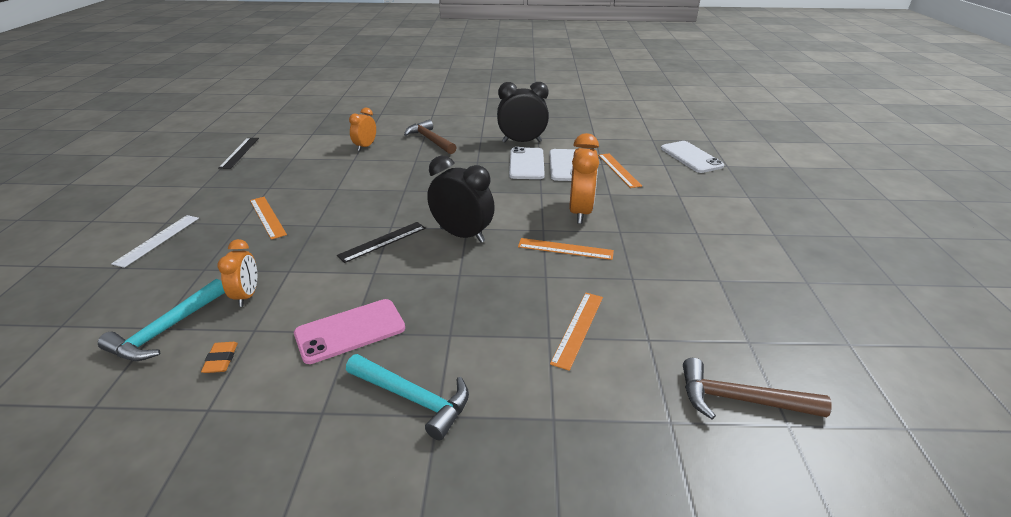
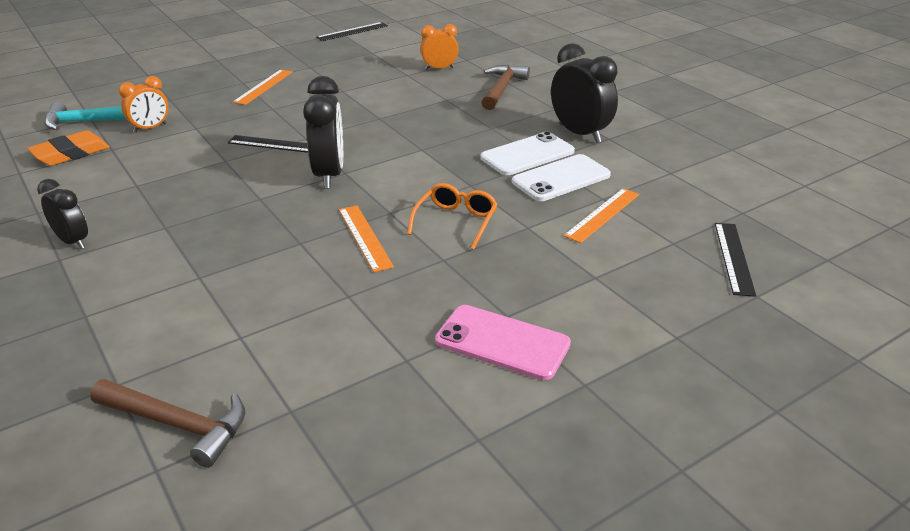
camera: 55 degrees right, 0 degrees up
(158, 240) = (191, 68): white ruler -> none
(221, 360) = (71, 153): orange eraser -> orange eraser, size x1.82
(350, 331) = (137, 184): pink phone -> pink phone (502, 342)
(413, 398) = (73, 241): turquoise hammer -> black clock
(578, 328) = (225, 289): orange ruler -> none
(580, 212) = (456, 221): orange clock -> orange glasses
(691, 157) = (734, 258): white phone -> black ruler
(740, 399) = (177, 425): brown hammer -> brown hammer turned 135 degrees clockwise

